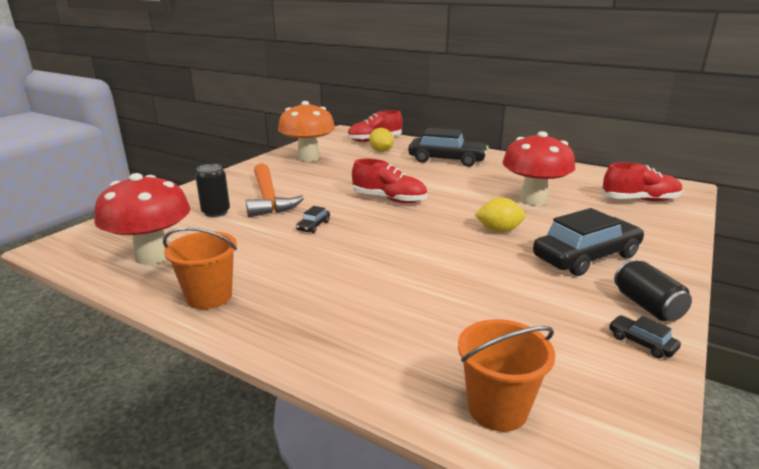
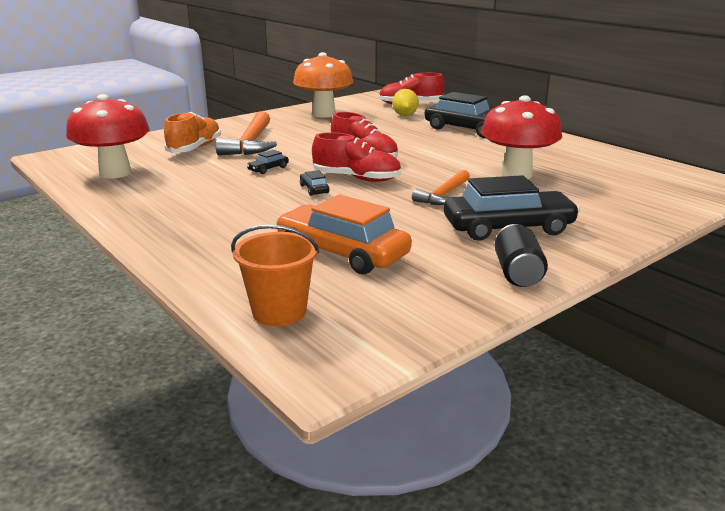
camera: 20 degrees right, 0 degrees up
(209, 297) = (132, 205): orange bucket -> none
(216, 212) = (195, 148): black can -> orange shoe
(480, 315) = (342, 252): none -> orange car
(499, 230) = (443, 195): yellow lemon -> orange hammer
(639, 200) = (646, 189): red shoe -> red shoe (356, 178)
(641, 343) = (470, 297): black car -> black car (314, 189)

